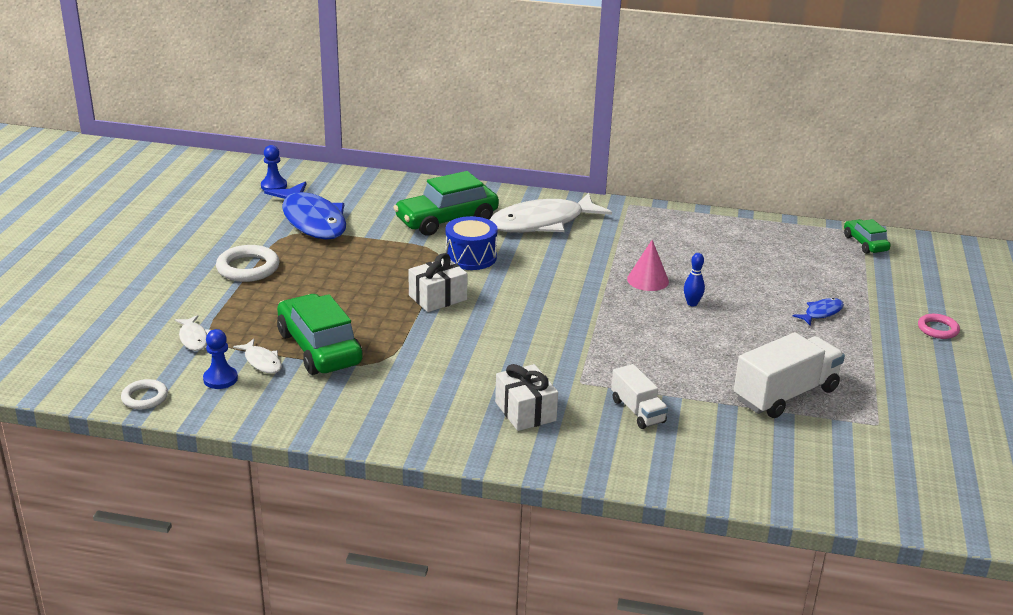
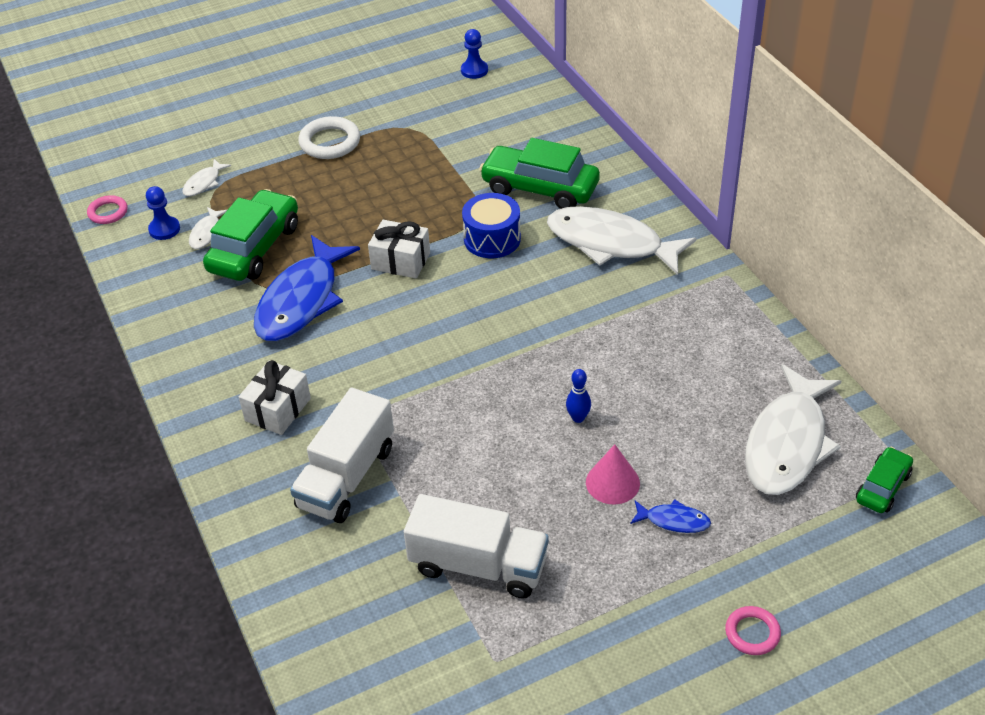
camera: 55 degrees right, 15 degrees up
(145, 397) = (108, 212): white ring -> pink ring
(312, 220) = (443, 123): blue fish -> blue fish (301, 300)
(637, 411) = (346, 477): white truck -> white truck, size x1.72
(647, 280) = (587, 366): pink cone -> pink cone (612, 482)
(798, 252) = (787, 443): none -> white fish

